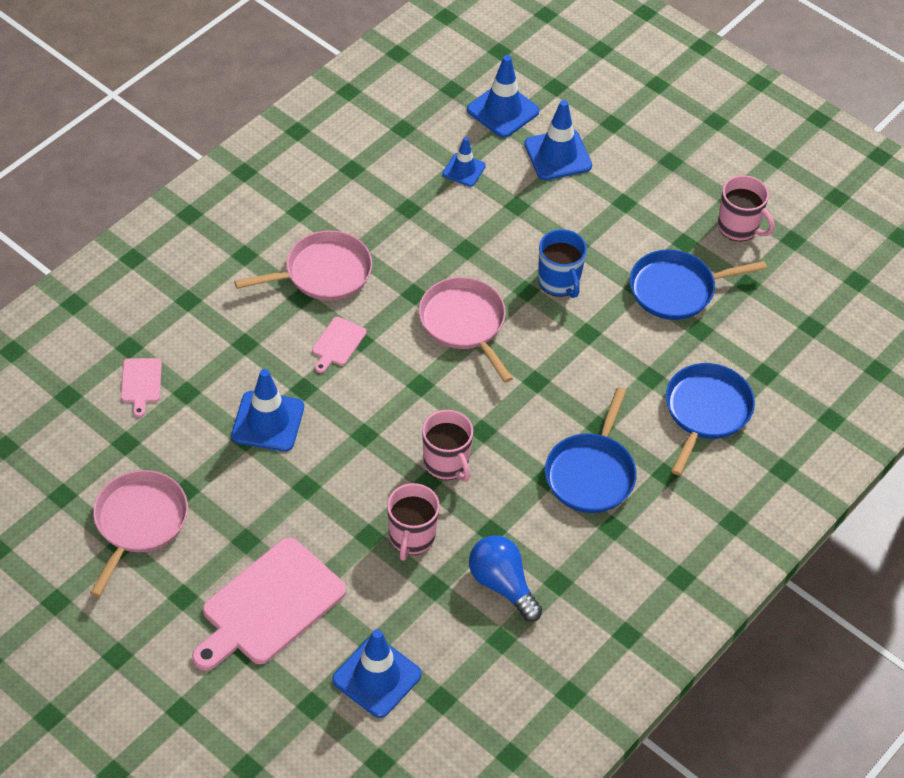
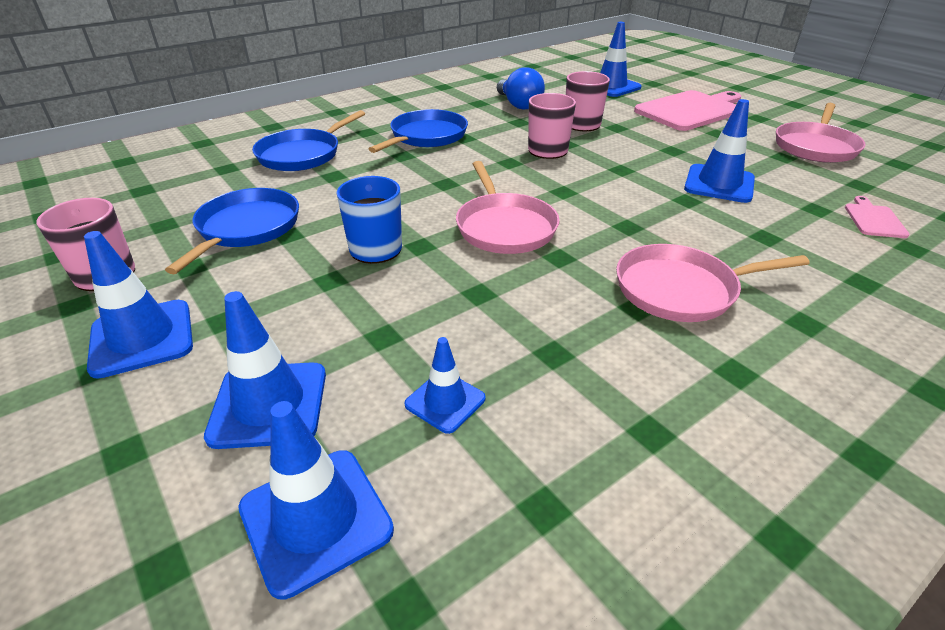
camera: 165 degrees left, 15 degrees down
(337, 344) = (654, 226): pink cutting board -> none
(663, 183) = (142, 338): none -> blue traffic cone
(676, 289) = (246, 228): blue pan -> blue pan turned 75 degrees counterclockwise

